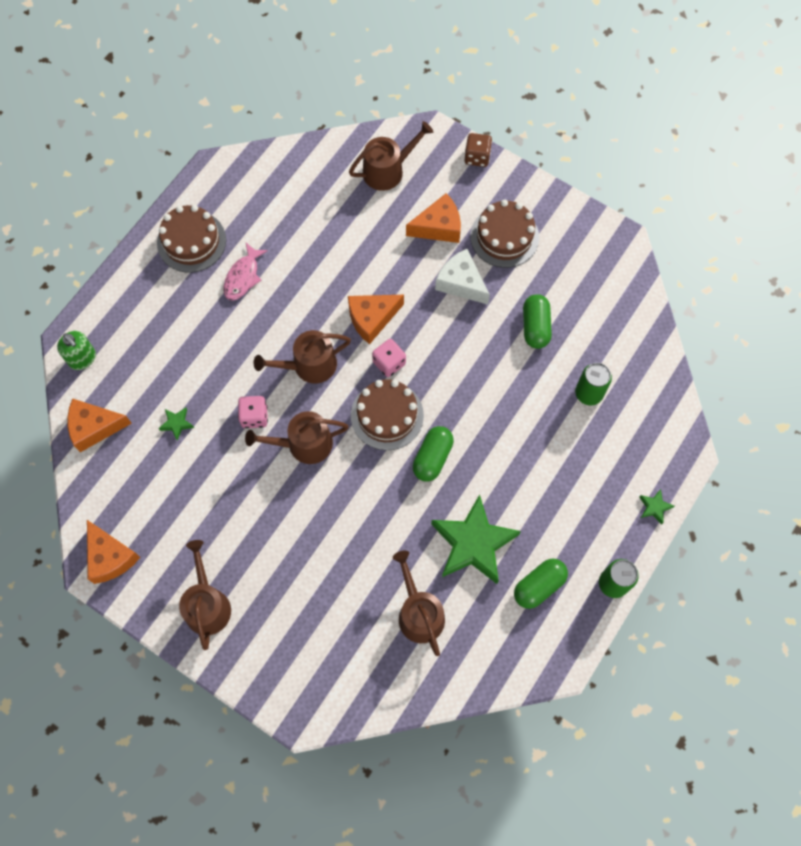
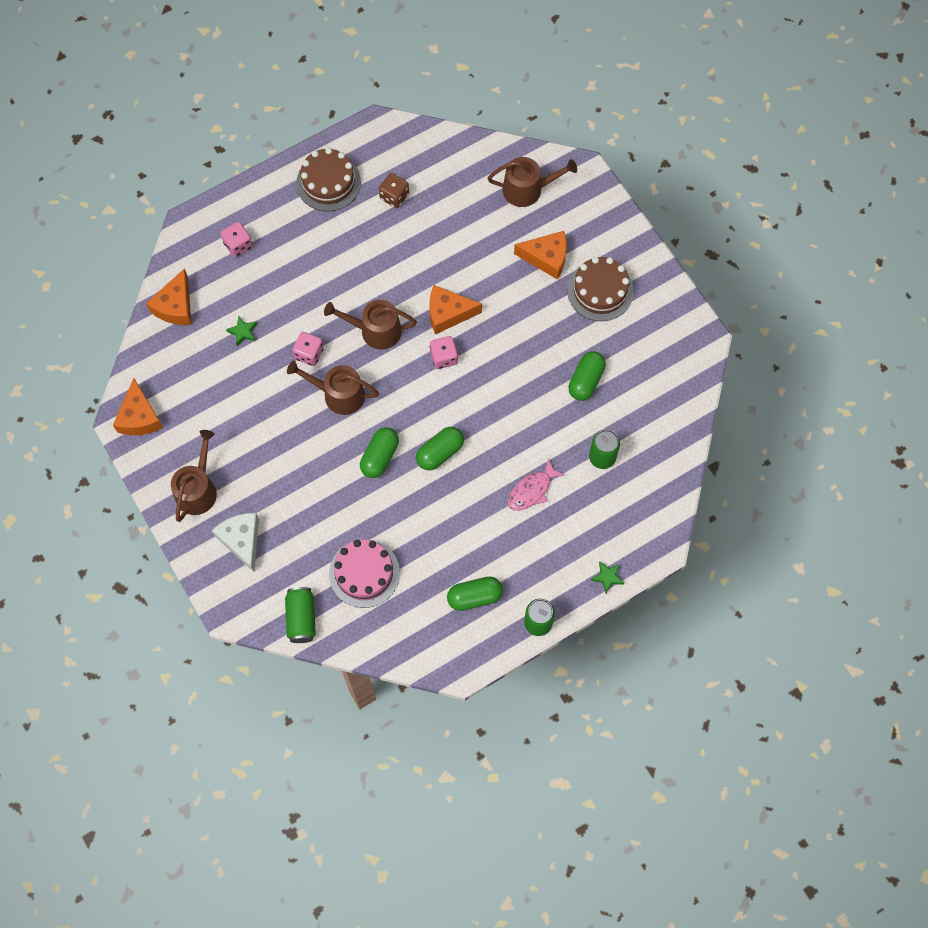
camera: 25 degrees right, 0 degrees up
(82, 358) = (192, 245): green soap dispenser -> none
(94, 427) = (175, 306): orange cheese -> orange cheese turned 90 degrees counterclockwise
(130, 339) = (238, 245): none -> pink dice
(243, 277) = (357, 231): pink fish -> pink fish (532, 490)
(375, 488) = (380, 457): none -> green capsule
(379, 689) = (301, 618): none -> green can
(387, 415) = (419, 401): brown cake -> none
(419, 613) = (364, 573): brown watering can -> pink cake
(461, 283) = (541, 315): white cheese -> white cheese (242, 540)
(473, 543) = (438, 538): green star -> none
(477, 157) = (613, 210): brown dice -> brown dice (394, 196)

